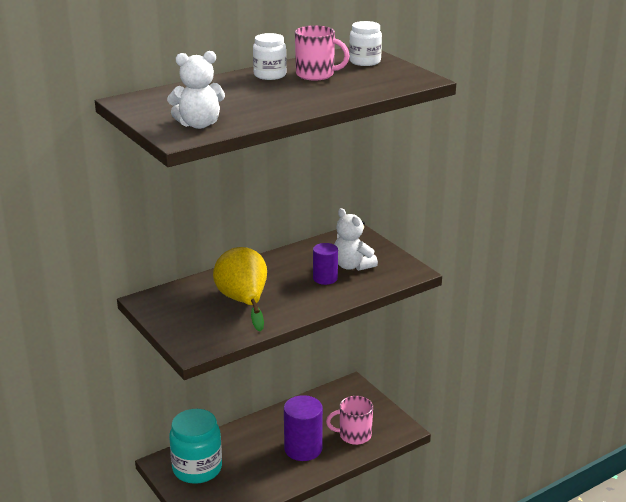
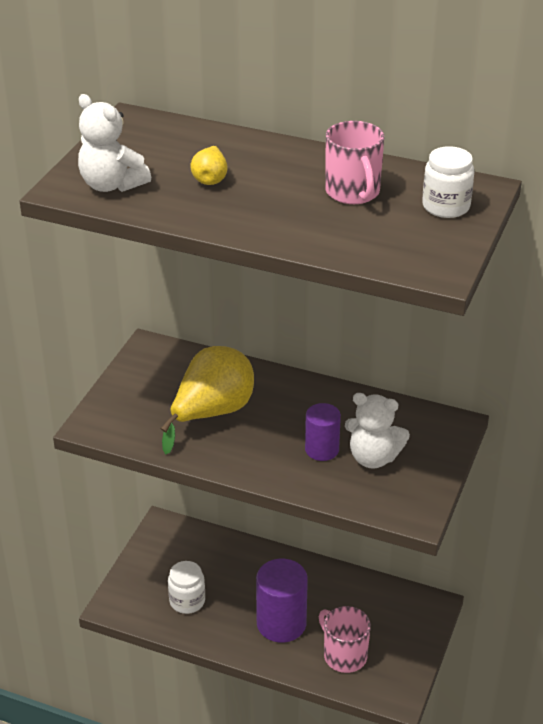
camera: 55 degrees right, 10 degrees up
(197, 468) = (177, 557): turquoise jar -> none
(239, 100) = (210, 178): none -> yellow pear
(270, 75) = (312, 164): white jar -> white jar (187, 601)
(352, 266) = (373, 458): white teddy bear -> white teddy bear turned 90 degrees counterclockwise

